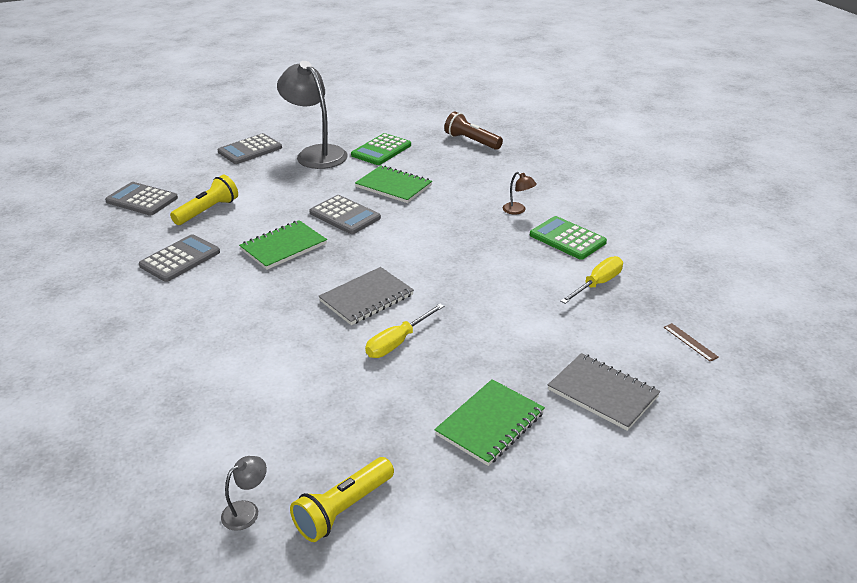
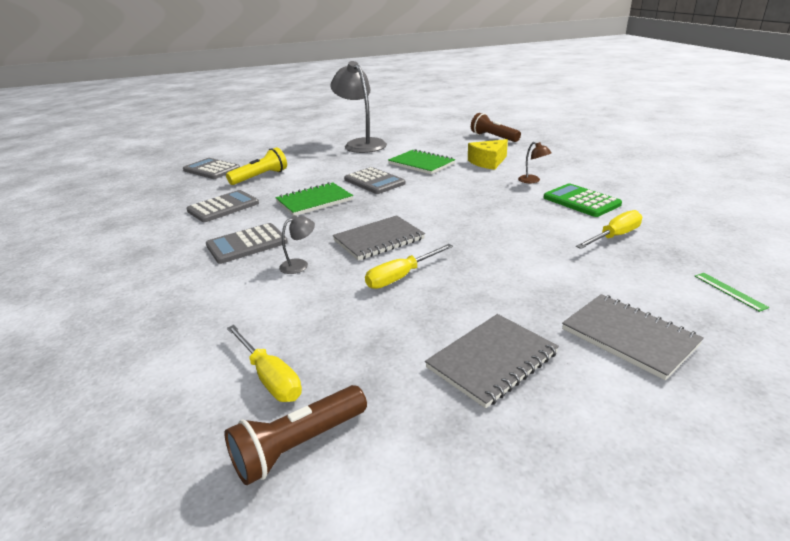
camera: 10 degrees right, 5 degrees down
(247, 510) = (186, 436): grey lamp -> grey lamp (299, 264)
(250, 150) = (309, 142): grey calculator -> grey calculator (247, 244)
(301, 454) = (270, 377): none -> yellow screwdriver
(343, 509) = (298, 445): yellow flashlight -> brown flashlight
(381, 150) = (415, 142): green calculator -> none
(468, 182) = (488, 162): none -> yellow cheese
(490, 424) = (492, 361): green notebook -> grey notebook
(690, 342) = (729, 291): brown ruler -> green ruler

